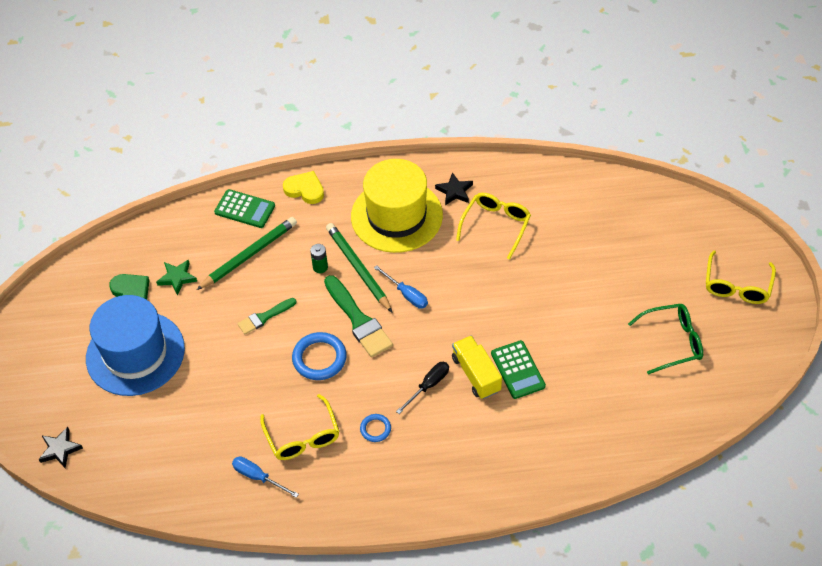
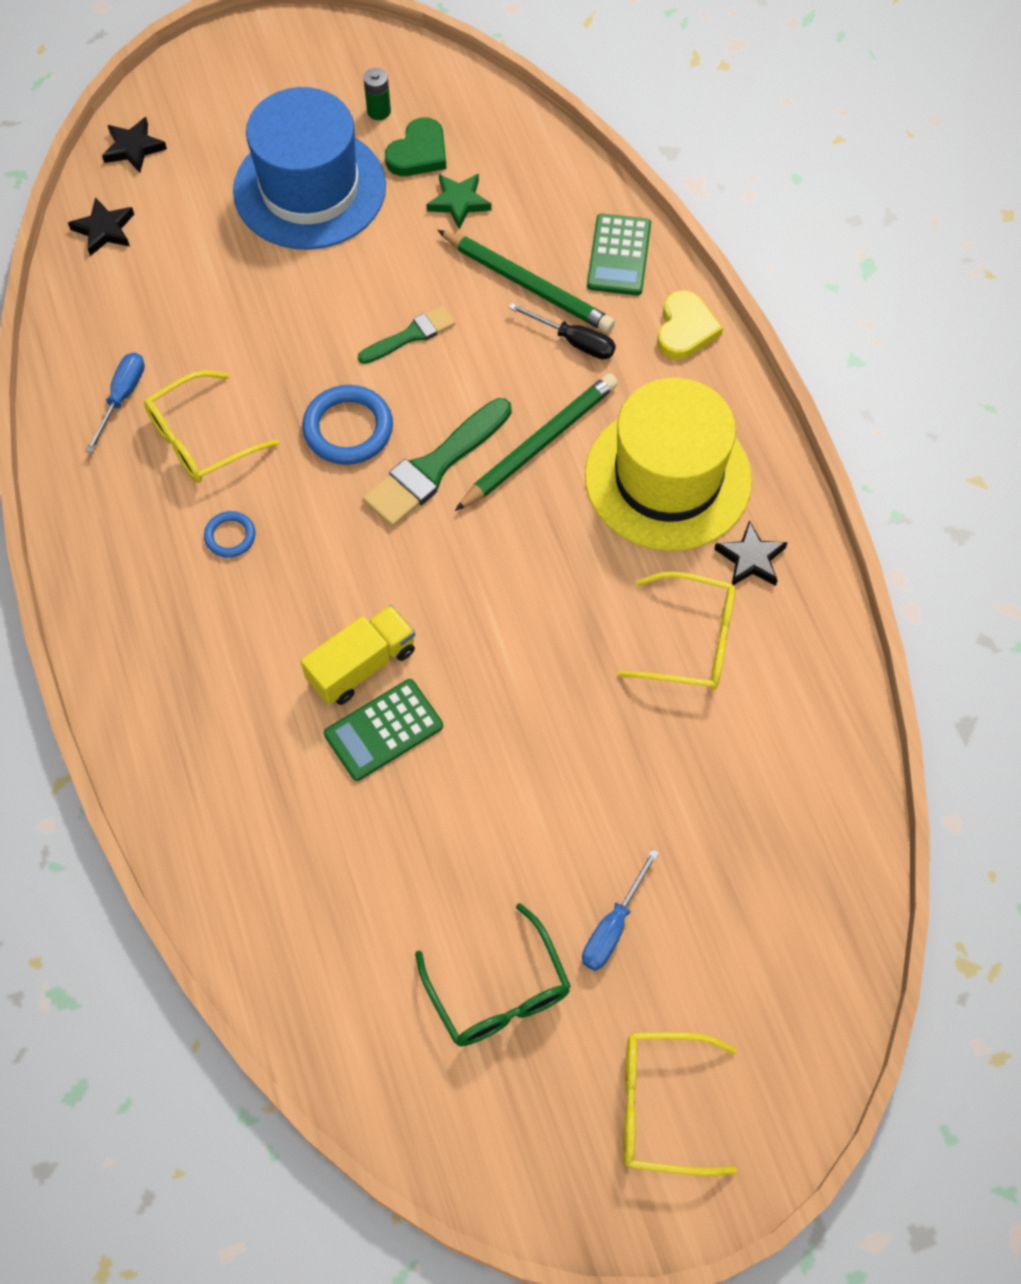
camera: 75 degrees right, 10 degrees up
(121, 474) = (104, 230): none -> black star
(264, 317) = (411, 335): green brush -> green brush turned 105 degrees clockwise
(320, 267) = (528, 389): green battery -> green battery (379, 111)
(406, 294) = (502, 527): blue screwdriver -> blue screwdriver (613, 926)
(428, 386) = (325, 597): black screwdriver -> black screwdriver (574, 341)

